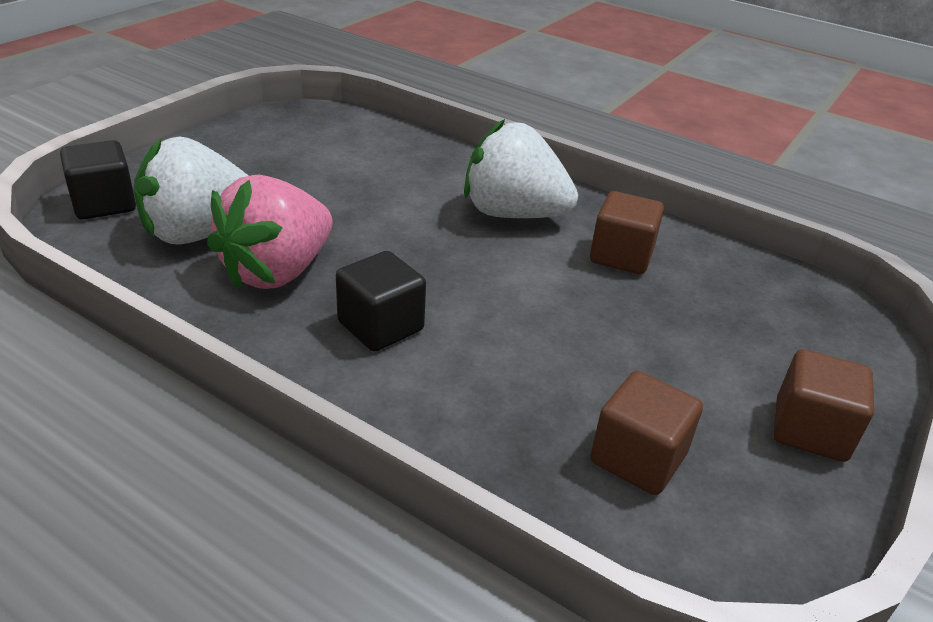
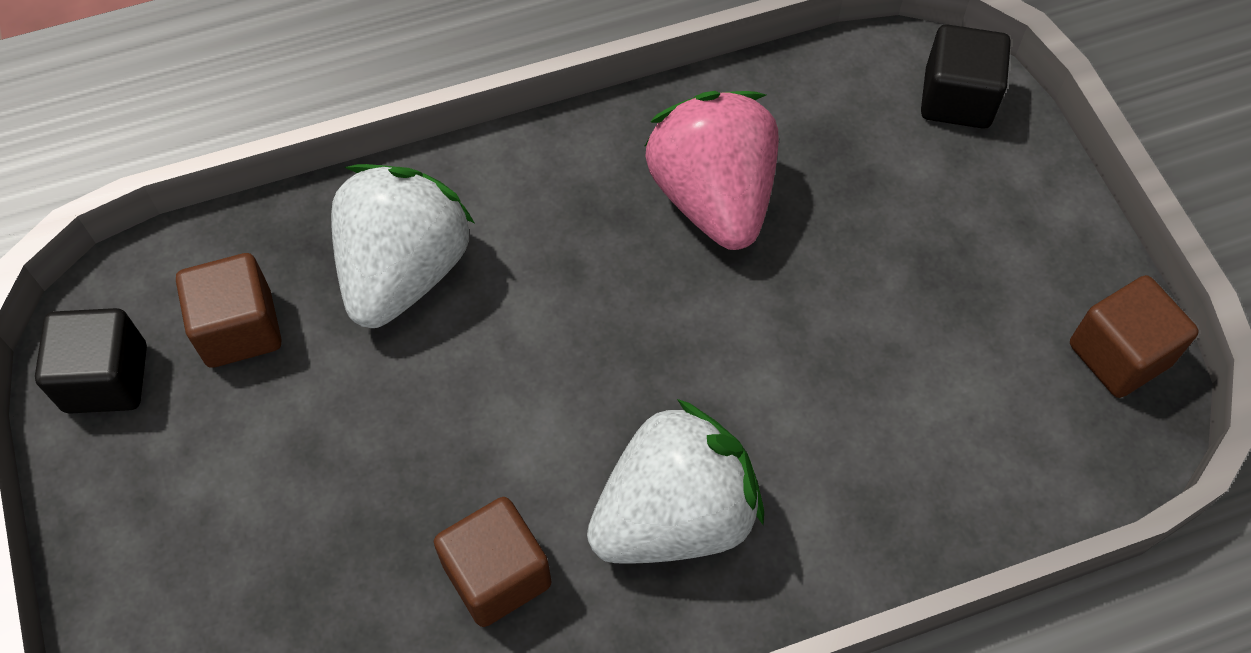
camera: 130 degrees right, 25 degrees up
(200, 233) = (836, 160): white strawberry -> white strawberry (403, 271)
(380, 326) = (557, 239): black cube -> black cube (106, 378)
(810, 430) = (131, 504): brown cube -> brown cube (1119, 354)

